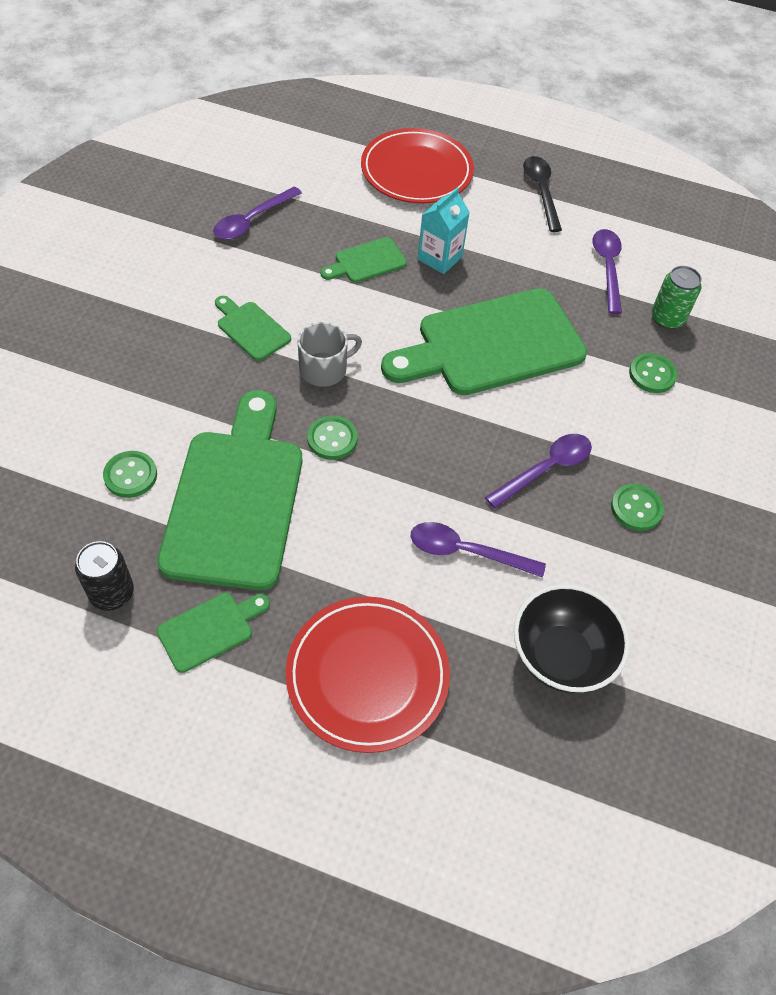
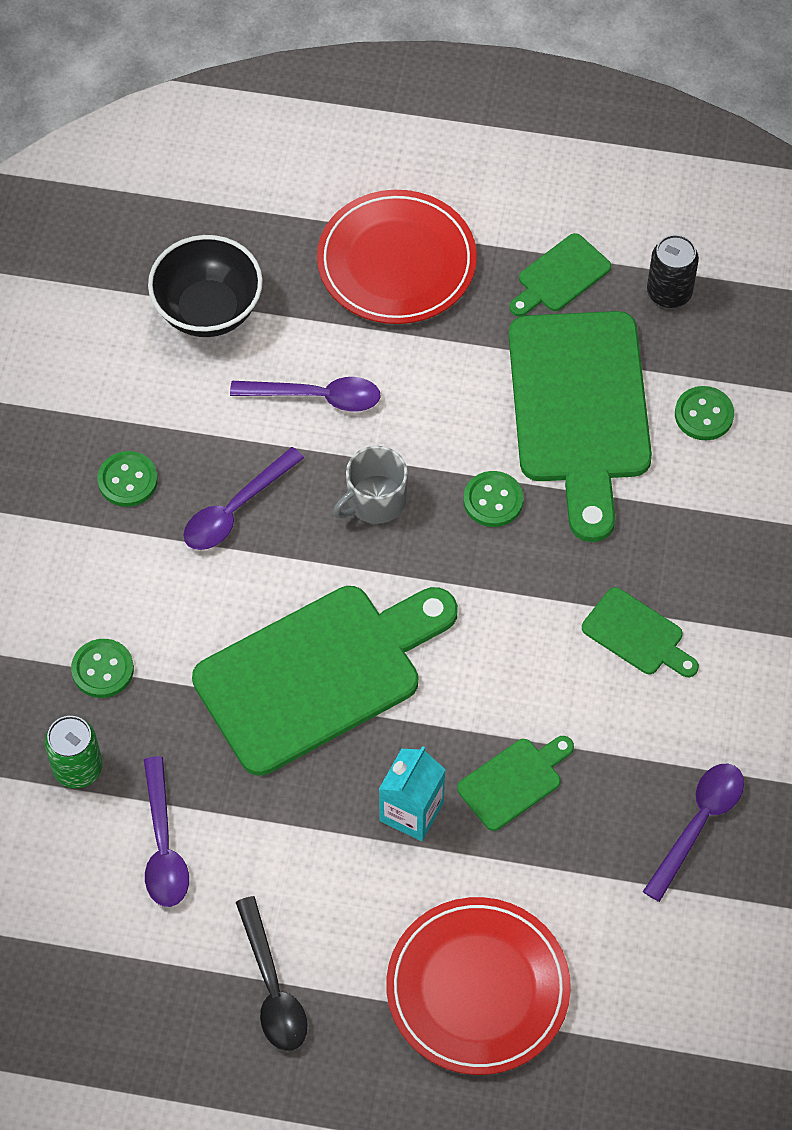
camera: 175 degrees right, 5 degrees up
(324, 369) = (527, 593): grey mug -> grey mug (375, 500)

